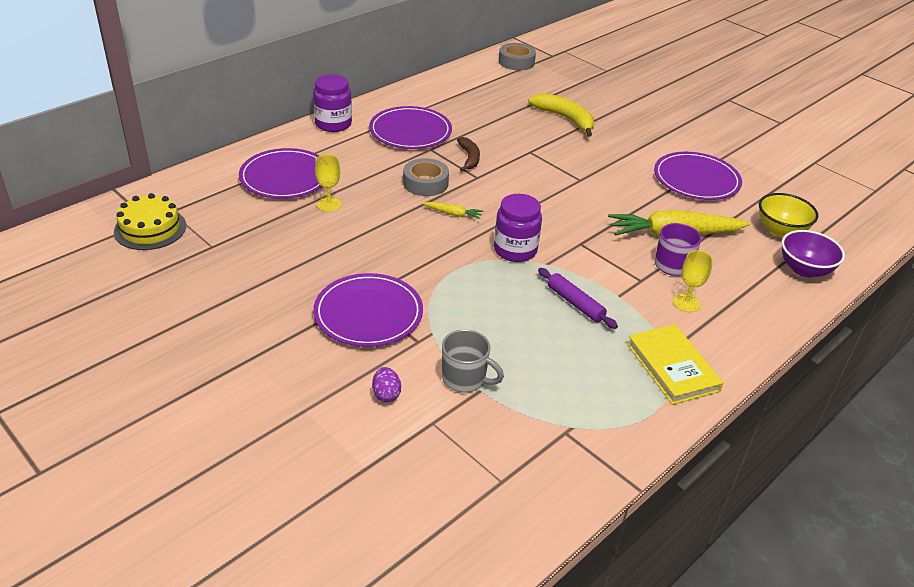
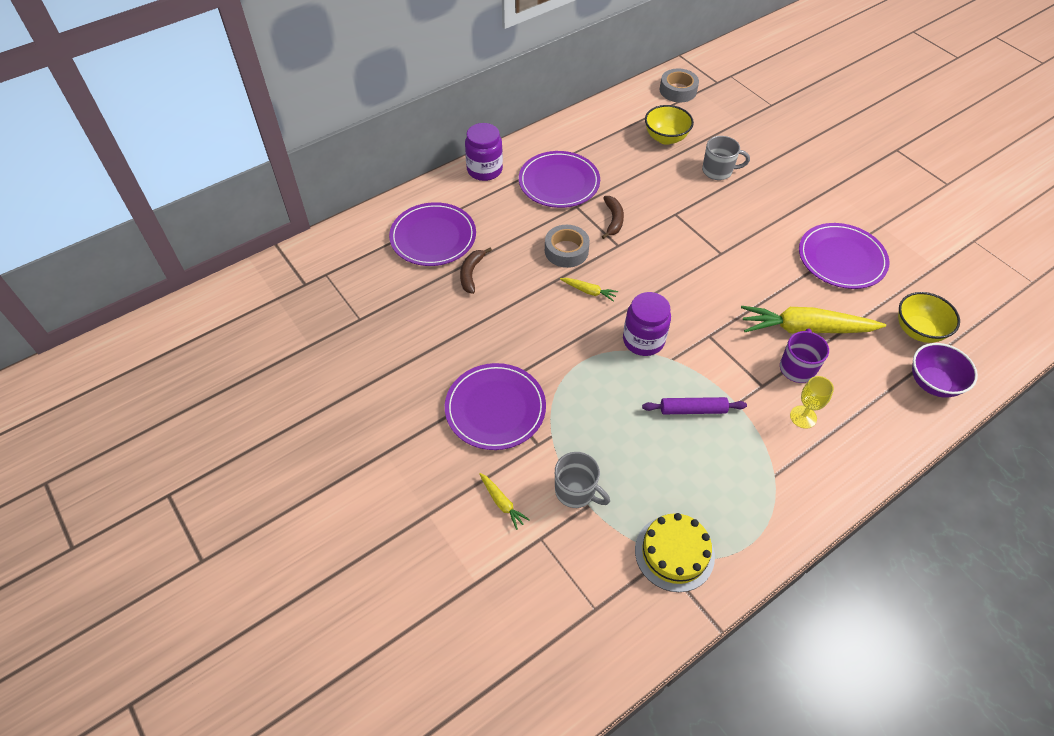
camera: 10 degrees right, 15 degrees up
(150, 228) = (306, 294): yellow cake -> yellow cake (674, 553)
(329, 204) = (471, 273): yellow goblet -> brown banana
(386, 394) = (502, 503): purple egg -> yellow carrot
(510, 96) = (665, 138): none -> yellow bowl
(565, 119) = (718, 171): yellow banana -> grey mug
(575, 303) = (693, 410): purple rolling pin -> purple rolling pin turned 60 degrees counterclockwise
(672, 367) = (775, 494): yellow book -> none

